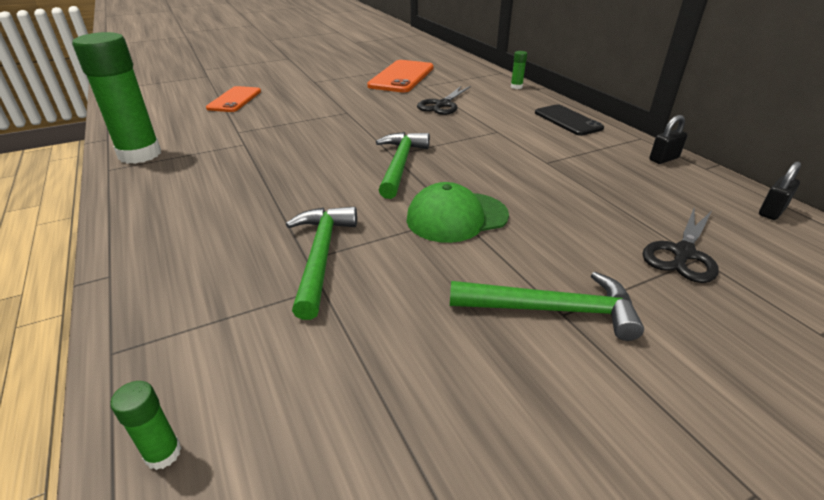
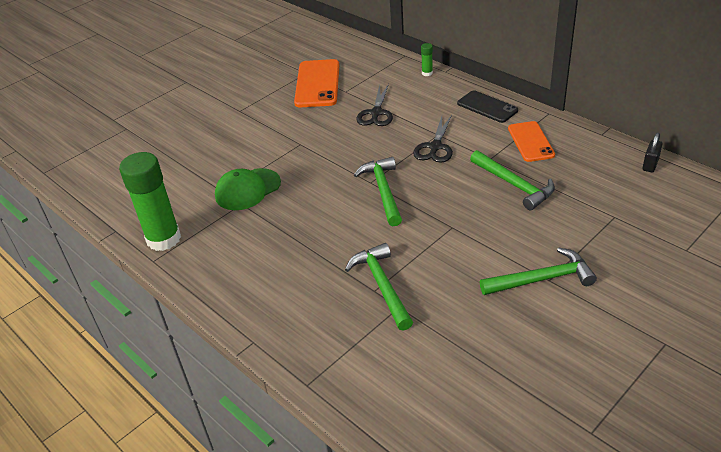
camera: 15 degrees left, 5 degrees up
(163, 453) = (386, 419): green glue stick -> none
(234, 100) = (185, 154): orange phone -> orange phone (530, 142)
(457, 217) = (452, 228): green cap -> green cap (247, 189)
(565, 192) = (514, 185): none -> green hammer
(663, 159) = (571, 132): black padlock -> none
(683, 253) = (604, 216): black scissors -> black scissors (435, 147)

